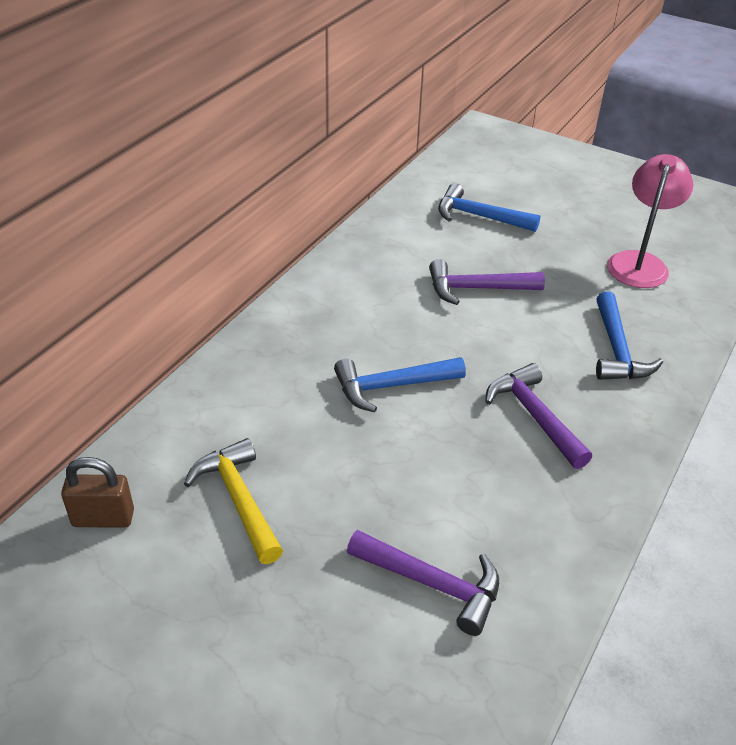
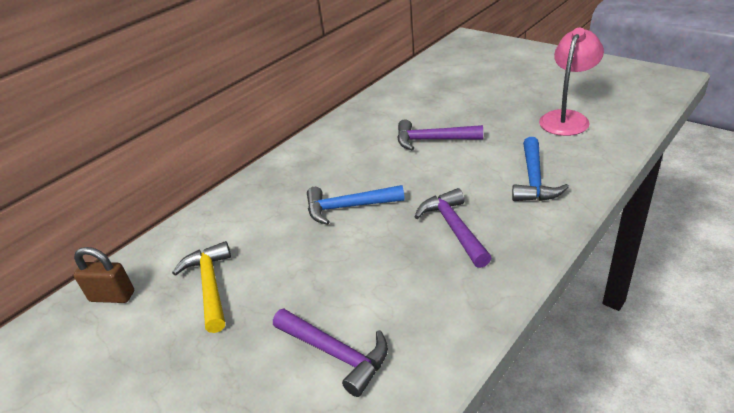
camera: 15 degrees right, 5 degrees down
(479, 216) = (447, 93): blue hammer -> none

